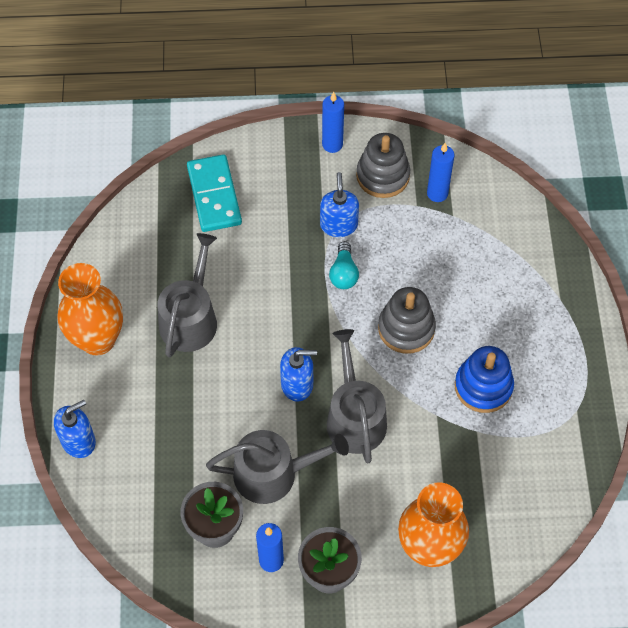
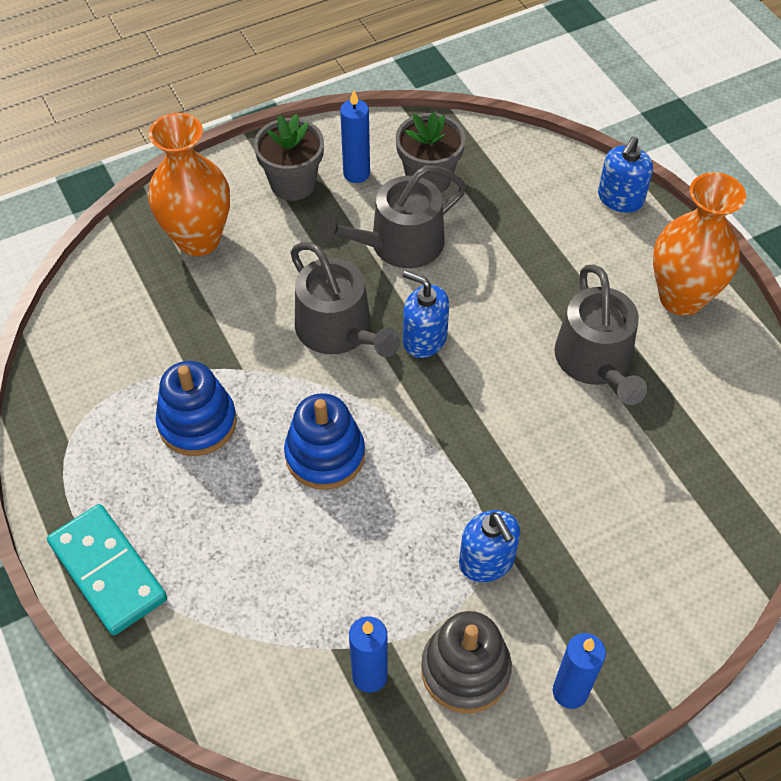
camera: 155 degrees right, 5 degrees down
(214, 195) = (682, 531): turquoise domino -> turquoise domino (108, 571)
(297, 384) = (424, 339): blue soap dispenser -> blue soap dispenser turned 60 degrees clockwise
(343, 273) = (442, 494): turquoise light bulb -> none
(406, 328) = (325, 455): grey stacking toy -> blue stacking toy

